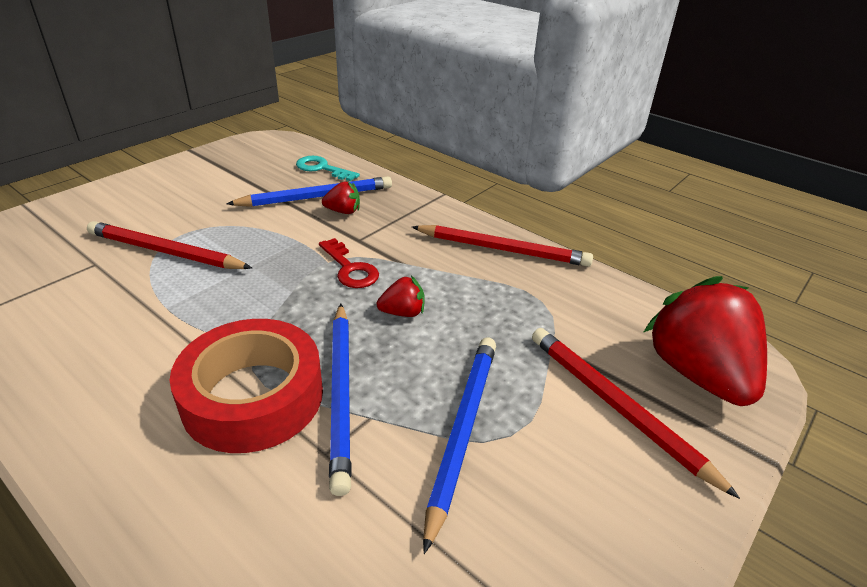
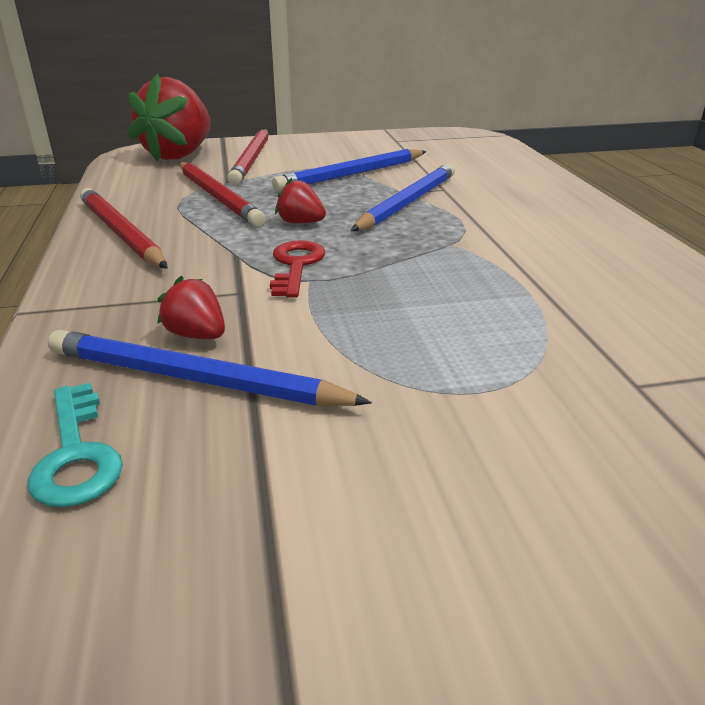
camera: 140 degrees left, 5 degrees down
(166, 252) = (516, 364): red pencil -> red pencil (218, 197)
(253, 396) = (474, 217): red tape -> none

